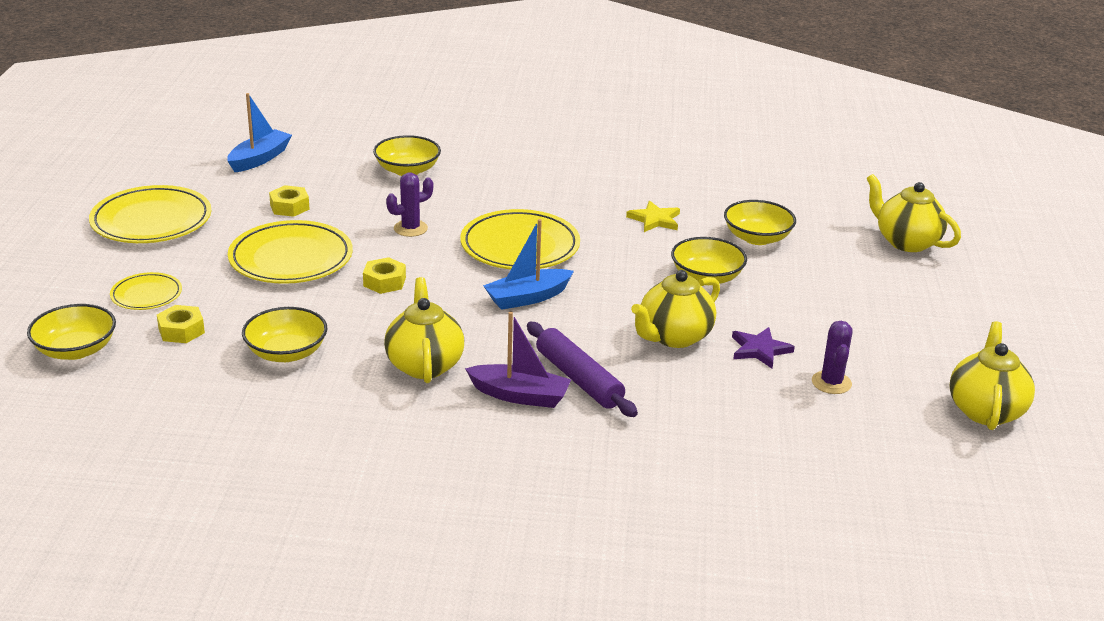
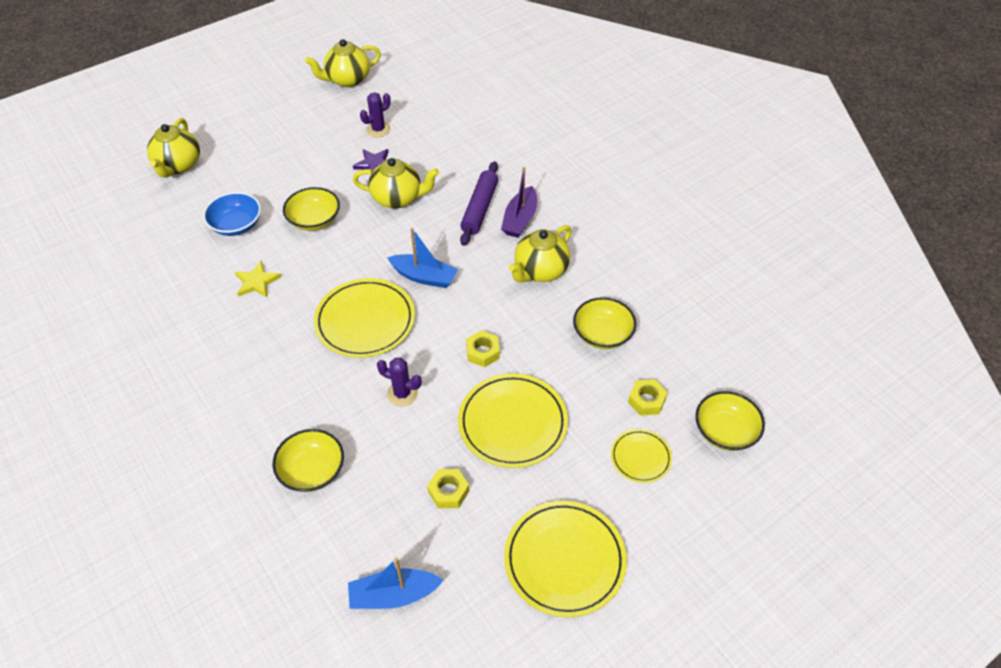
camera: 130 degrees left, 20 degrees up
(520, 395) = (520, 219): purple boat -> purple boat turned 135 degrees counterclockwise
(757, 238) = (236, 225): yellow bowl -> blue bowl

